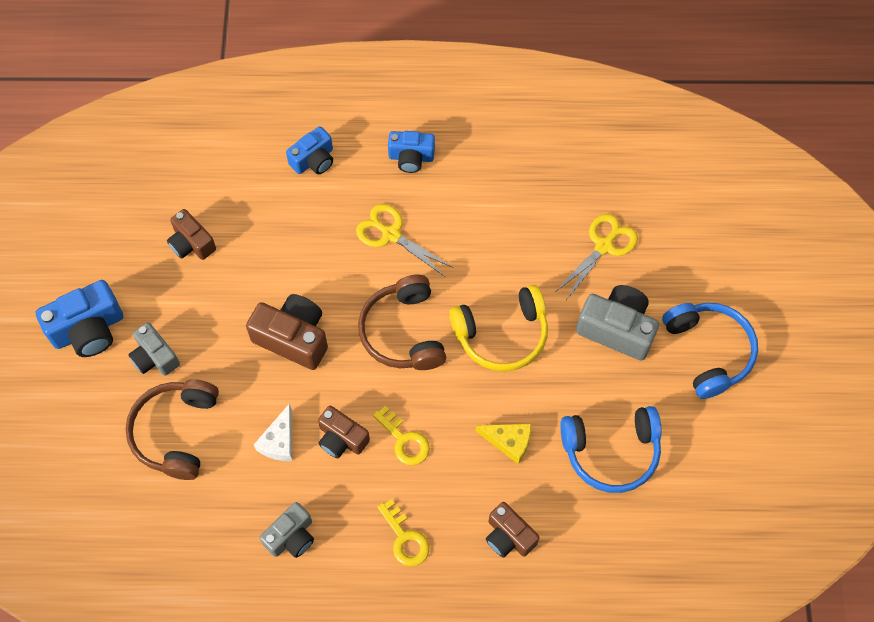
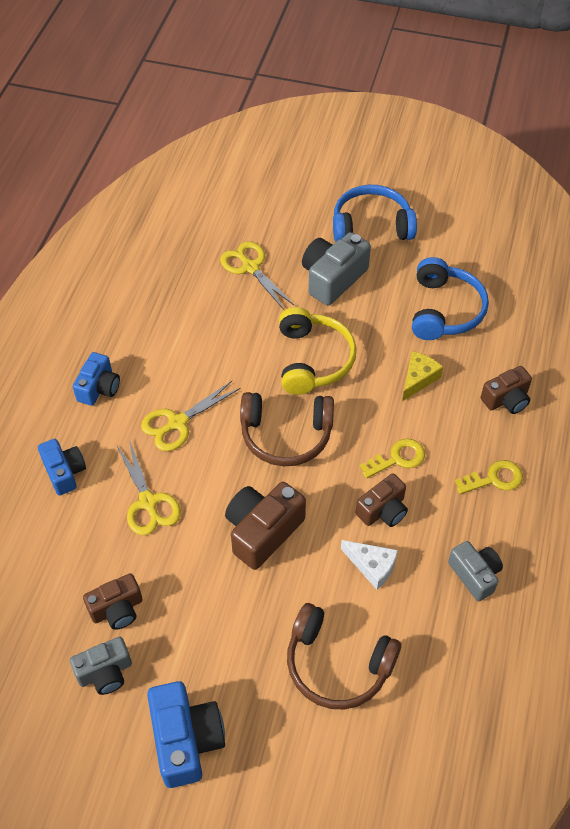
camera: 75 degrees left, 10 degrees down
(155, 357) = (243, 672): grey camera -> grey camera (105, 672)
(300, 235) = (148, 502): none -> yellow scissors

